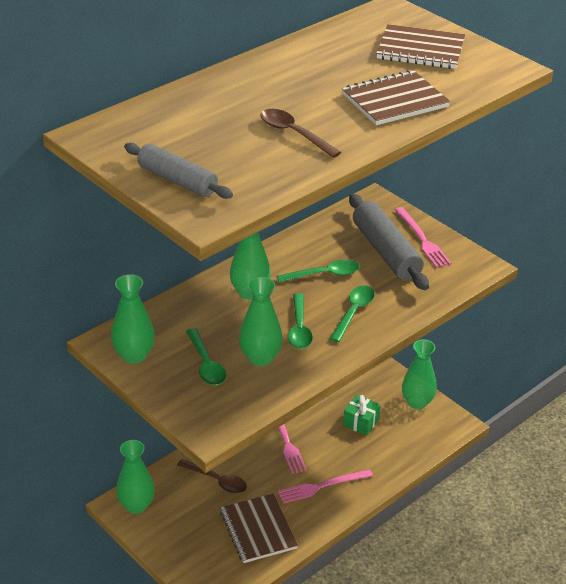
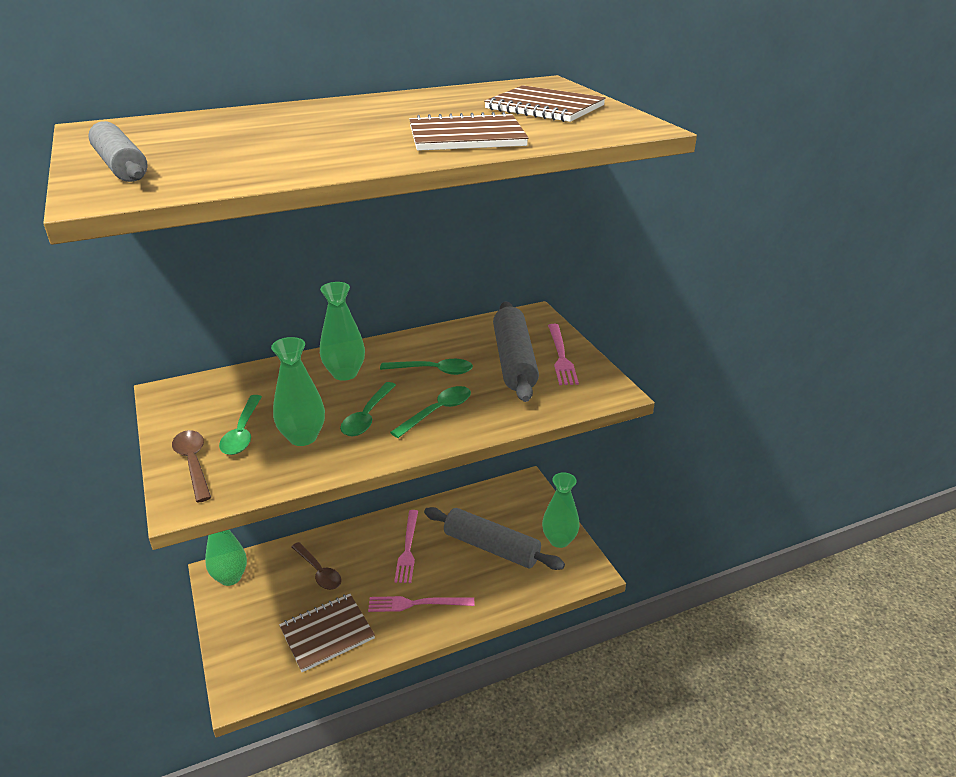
camera: 20 degrees right, 5 degrees down
(134, 355) = (181, 410): green vase -> none
(258, 530) = (327, 633): brown notebook -> brown notebook turned 60 degrees clockwise
(294, 134) = (311, 148): brown spoon -> brown spoon (193, 463)
(361, 422) = (491, 547): green gift -> grey rolling pin

